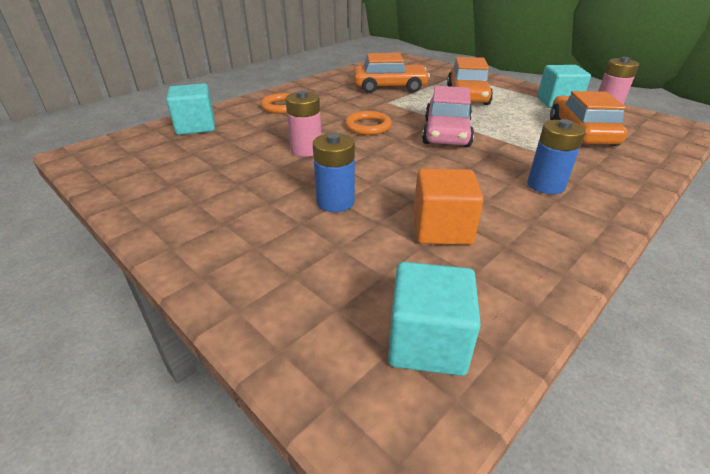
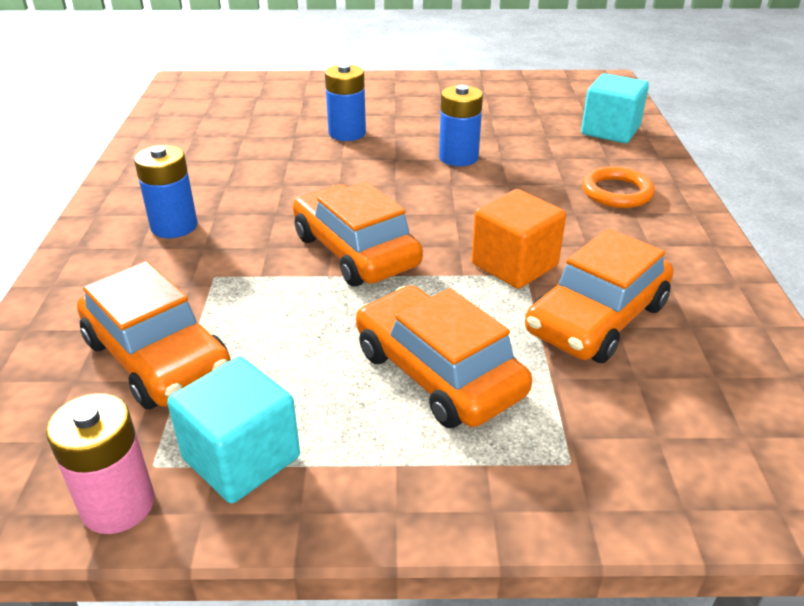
camera: 135 degrees right, 0 degrees up
(306, 150) = (458, 157): pink battery -> blue battery
(368, 126) = (461, 213): orange ring -> none
(427, 342) = (196, 104): turquoise cube -> none
(442, 229) = (241, 150): orange cube -> orange cube (514, 265)
(446, 133) = (355, 251): pink car -> orange car

